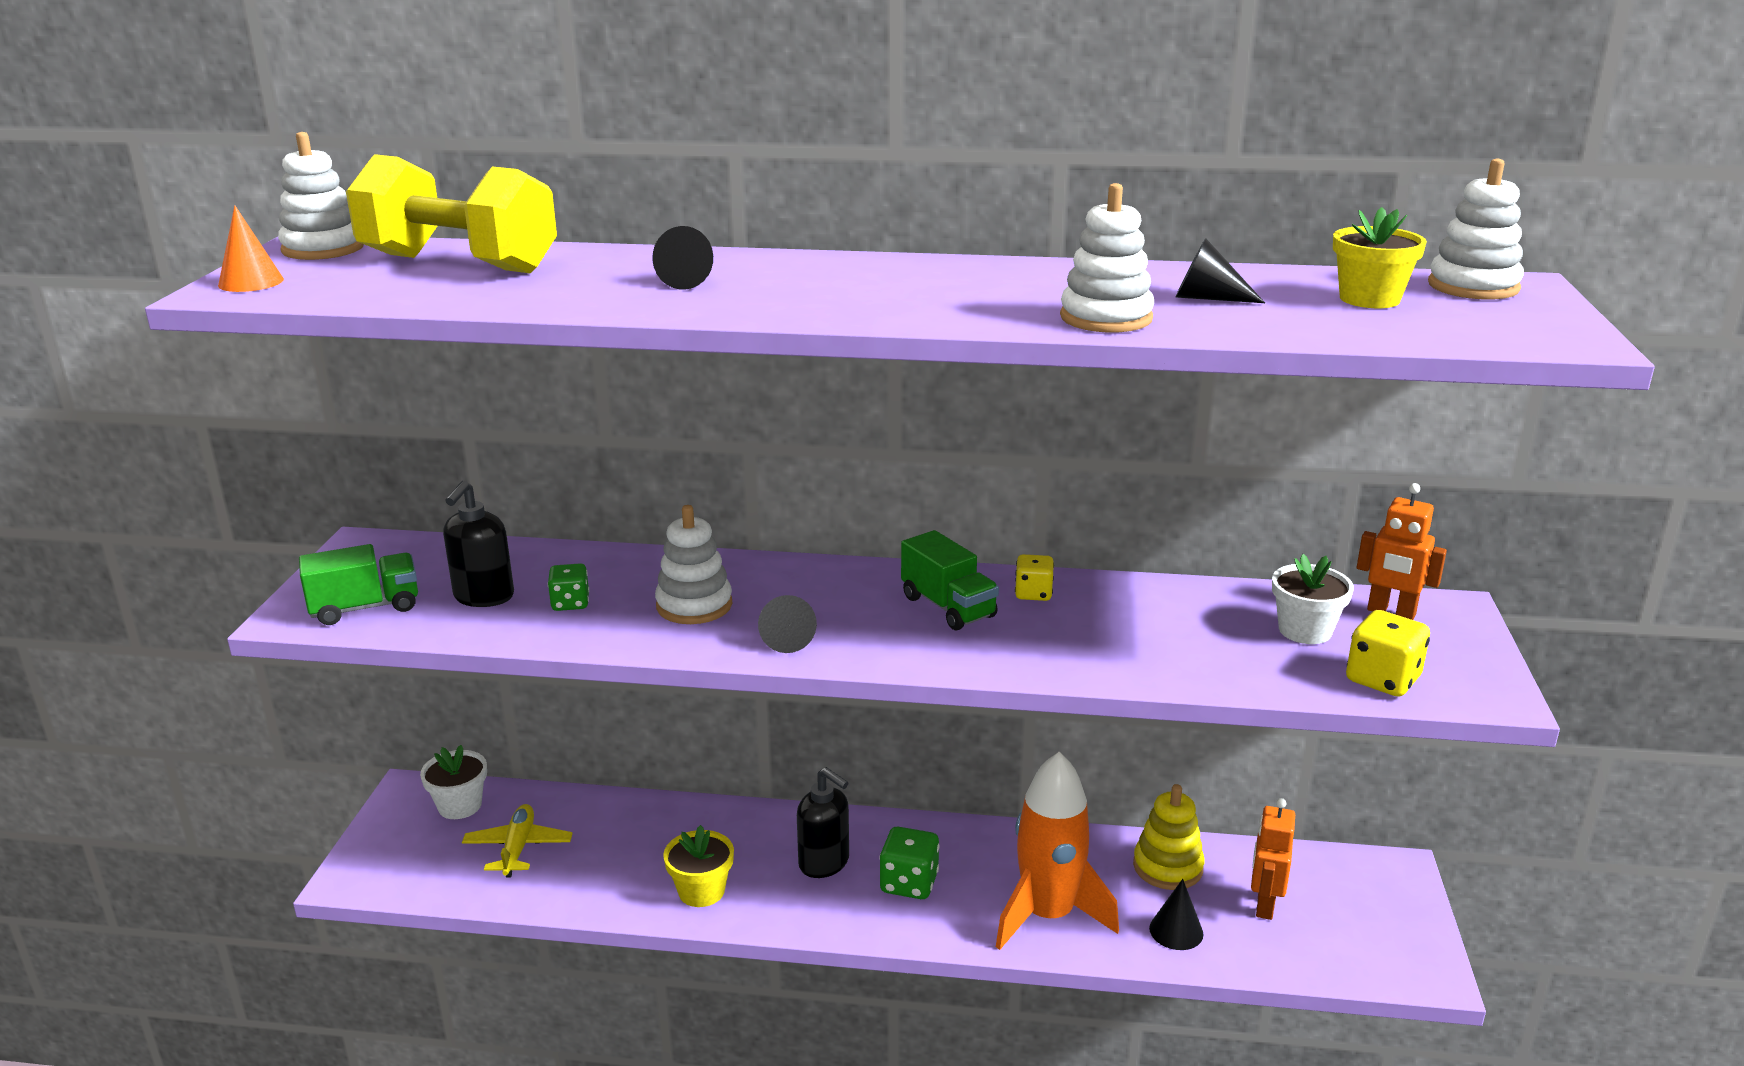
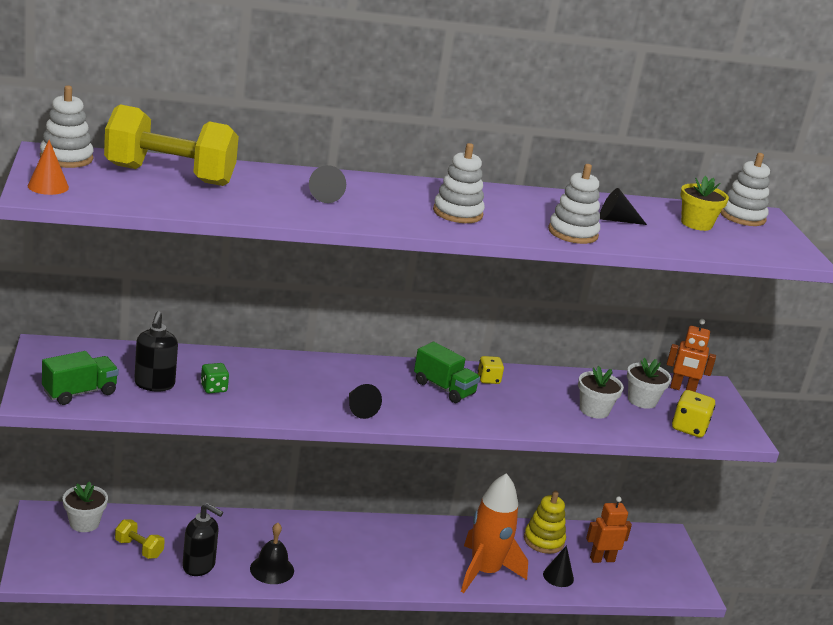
camera: 20 degrees left, 0 degrees up
(518, 848) = (139, 549): yellow plane -> yellow dumbbell
(694, 605) = (292, 389): white stacking toy -> white stacking toy (457, 213)
(701, 891) = (272, 569): yellow flower pot -> black bell
(824, 863) = (342, 548): black soap dispenser -> black soap dispenser (199, 566)
(909, 883) = (397, 558): green dice -> none
(1206, 645) = (594, 410): none -> white flower pot
(1264, 905) = (602, 559): orange robot -> orange robot turned 75 degrees clockwise

